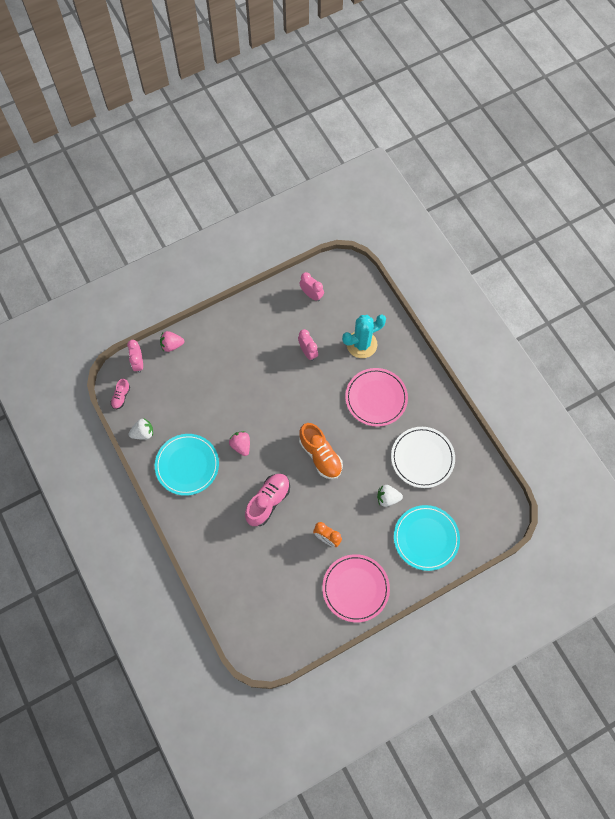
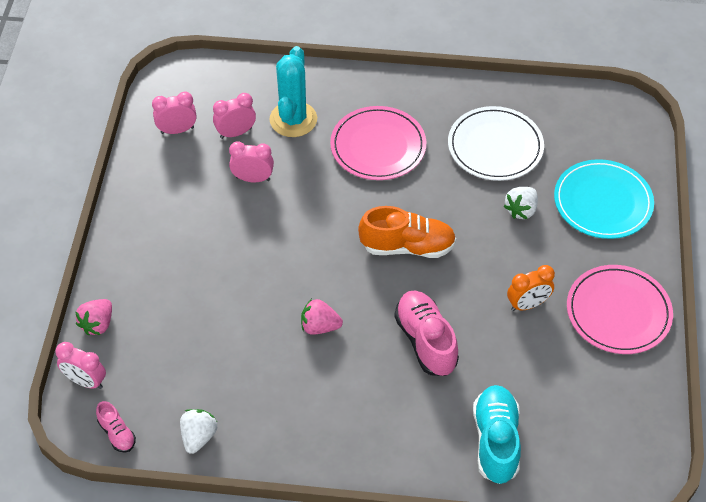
camera: 55 degrees left, 15 degrees down
(187, 465) = (294, 408): turquoise plate -> none
(232, 572) = (495, 441): none -> turquoise shoe
(331, 323) = (236, 133): none -> pink clock

